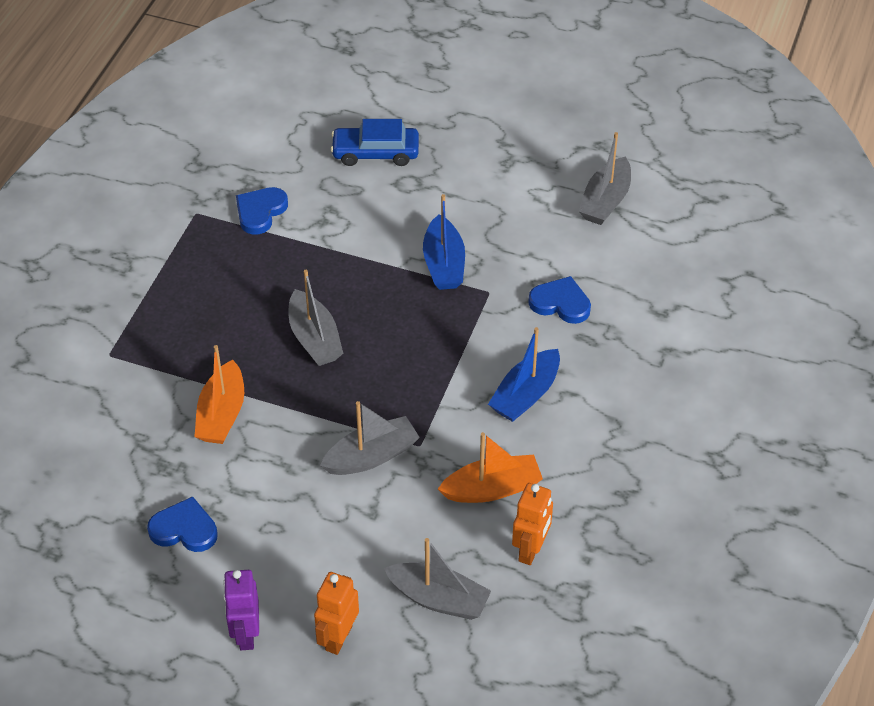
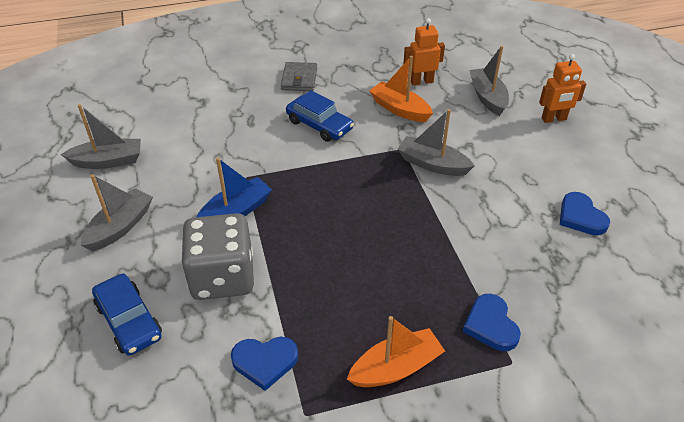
camera: 125 degrees left, 5 degrees down
(222, 414) = (483, 253): orange boat -> orange boat (396, 368)
(246, 634) = (599, 152): purple robot -> none
(314, 338) = (369, 243): grey boat -> grey boat (120, 227)
(369, 222) = (222, 277): none -> grey dice
(525, 395) = (319, 125): blue boat -> blue car
(560, 303) = (228, 142): blue heart -> blue heart (491, 325)
(637, 424) = (299, 79): none -> grey wallet

